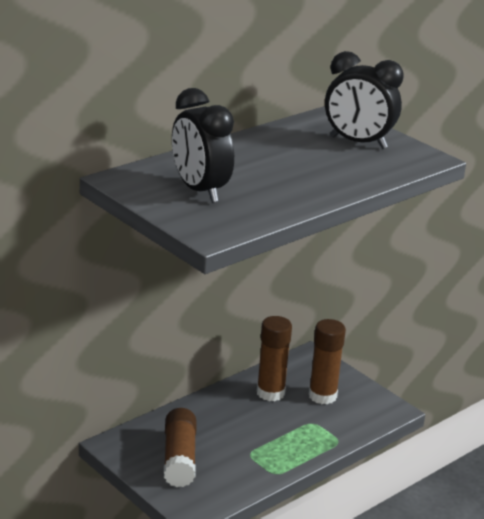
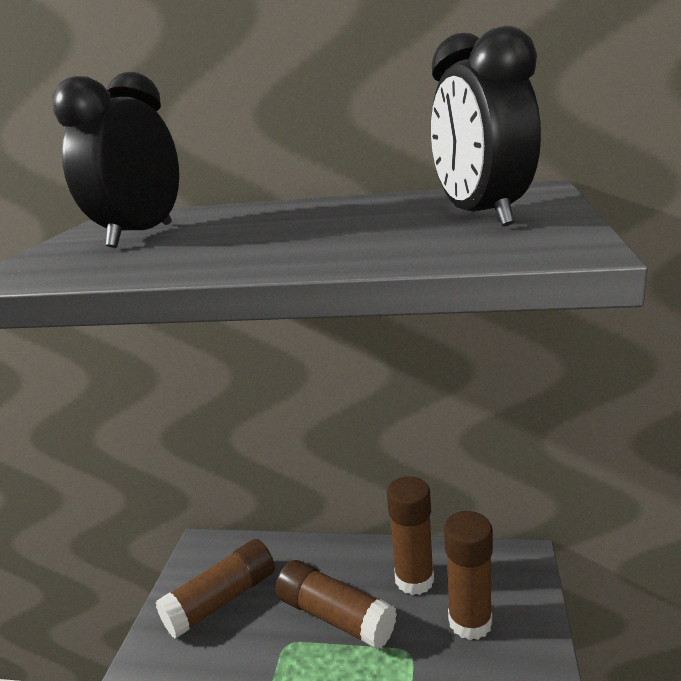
camera: 55 degrees right, 5 degrees down
(255, 429) = (335, 616): none -> brown glue stick

